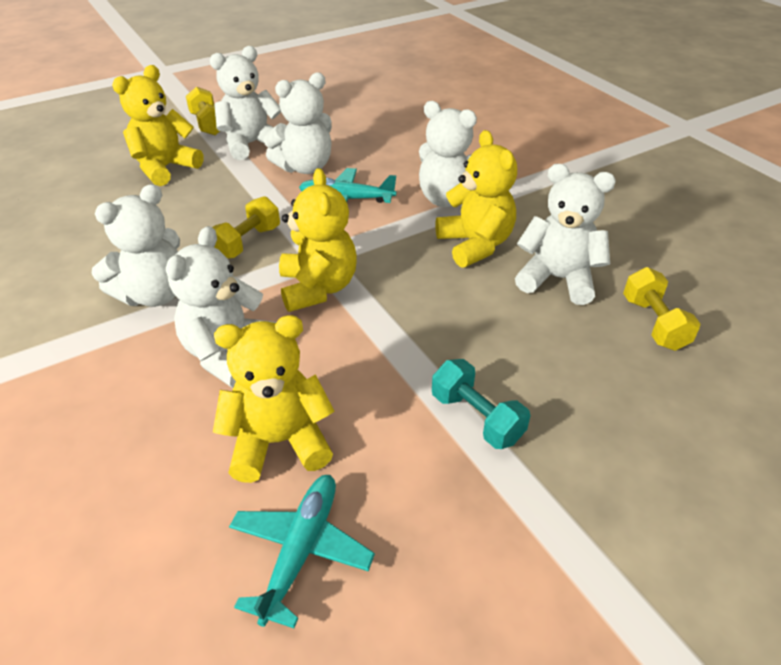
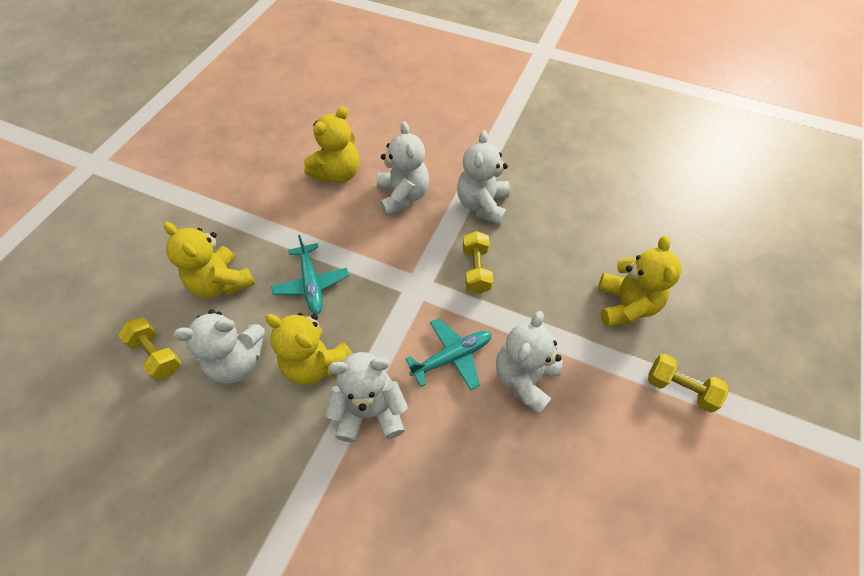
camera: 145 degrees right, 15 degrees up
(250, 144) = (605, 382): white teddy bear -> none
(300, 551) = (295, 145): turquoise plane -> turquoise plane (311, 283)
(318, 288) = (395, 261): yellow teddy bear -> yellow teddy bear (221, 283)
(476, 417) = (250, 230): turquoise dumbbell -> none

